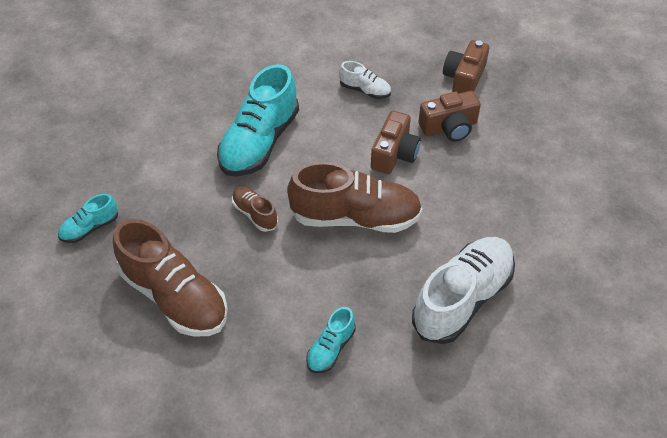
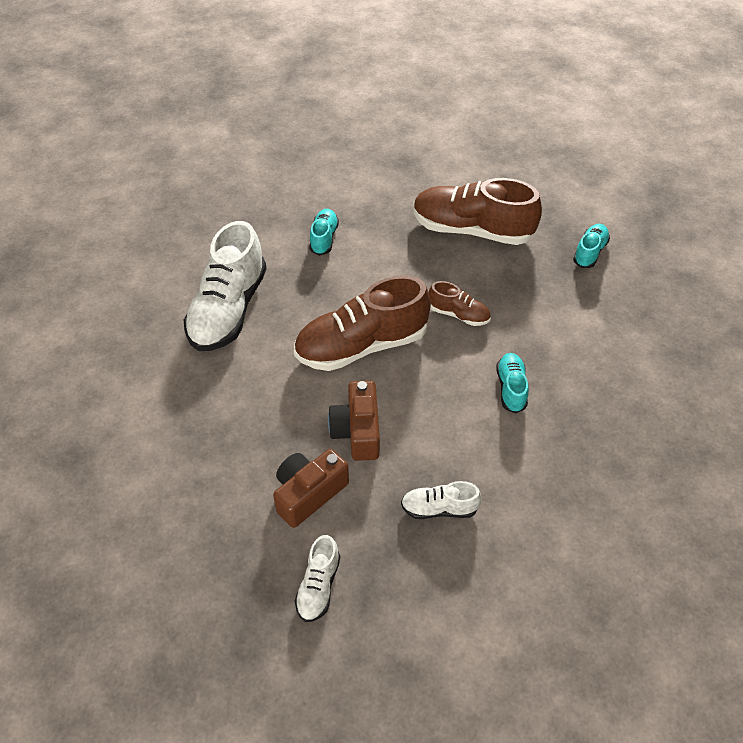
camera: 155 degrees right, 0 degrees up
(259, 142) = (511, 388): turquoise shoe -> turquoise shoe, size x0.48
(464, 78) = (318, 586): brown camera -> white shoe

